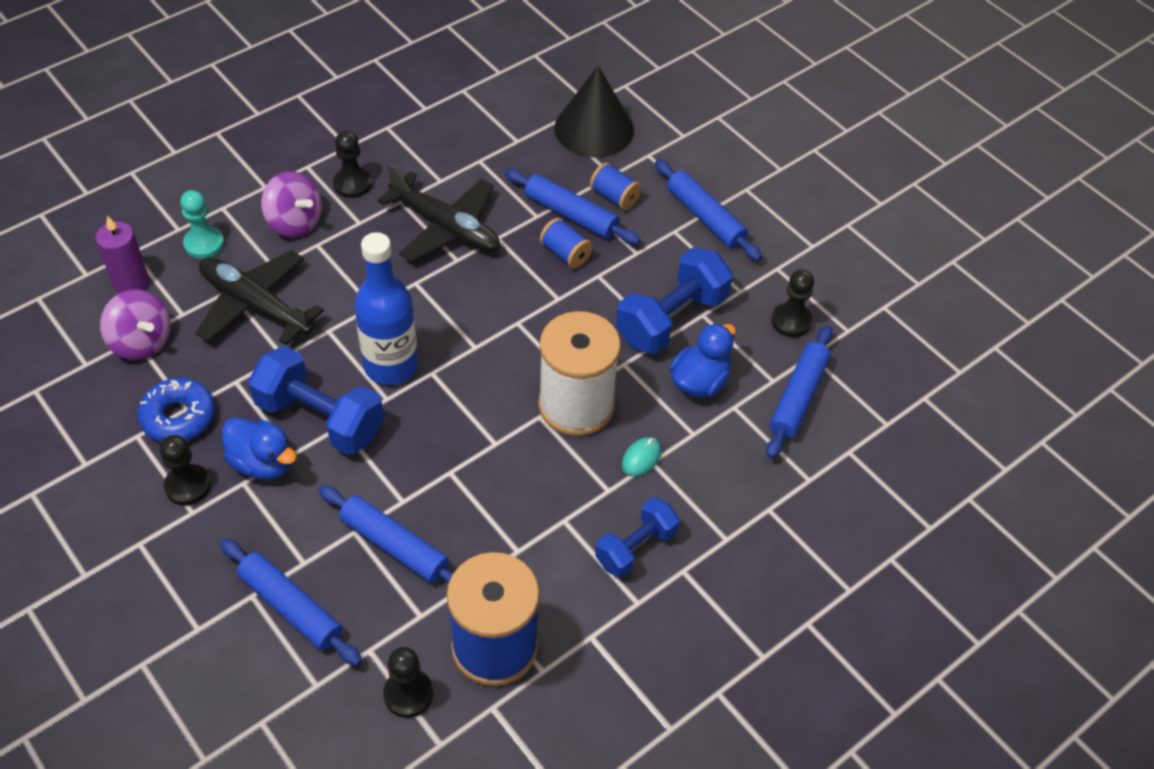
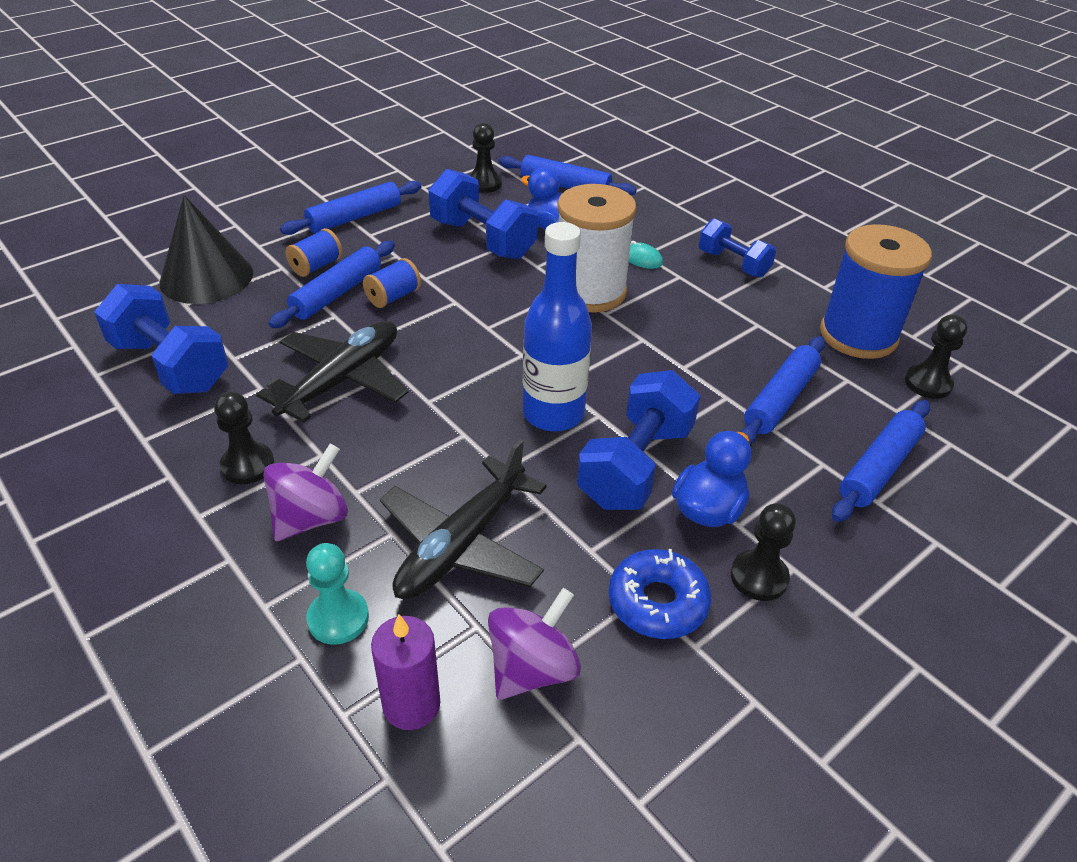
camera: 90 degrees left, 10 degrees down
(471, 127) = (170, 365): none -> blue dumbbell

